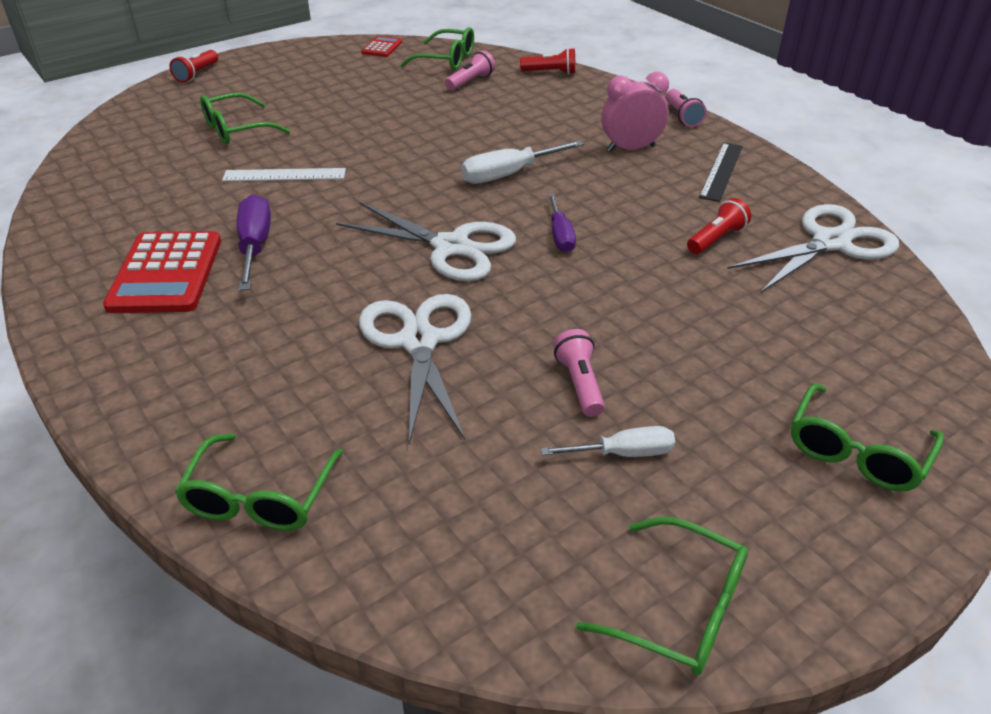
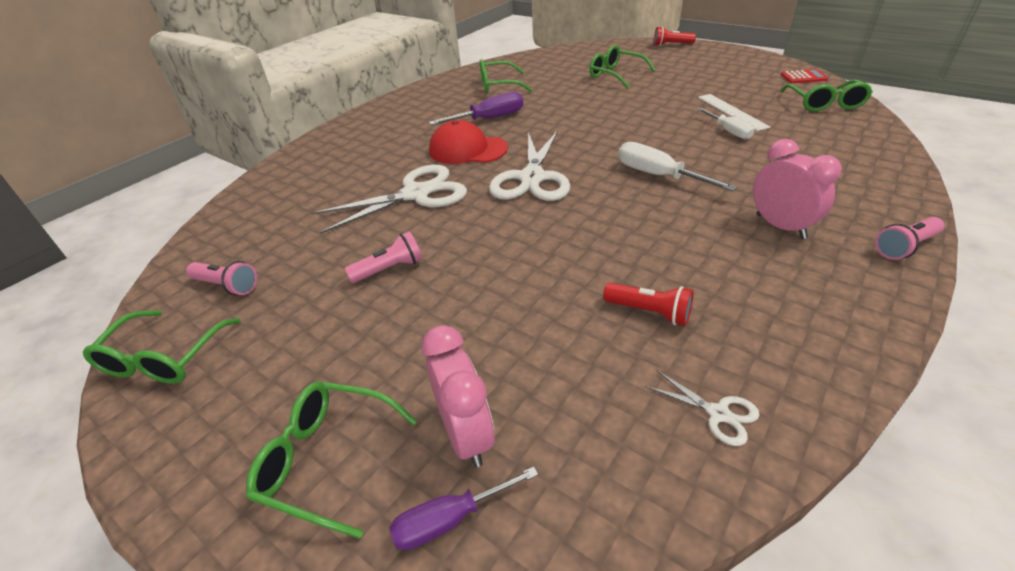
camera: 75 degrees right, 0 degrees up
(166, 273) = (449, 106): red calculator -> none
(260, 497) = (274, 185): green glasses -> green glasses (498, 86)
(284, 175) = (575, 103): white ruler -> white ruler (732, 111)
(332, 280) = (467, 150): none -> red cap
(470, 82) = (799, 122): pink flashlight -> pink flashlight (227, 286)
(550, 72) = (882, 151): red flashlight -> none
(560, 235) = (583, 219): purple screwdriver -> purple screwdriver (451, 519)
(622, 453) = (315, 304): white screwdriver -> white screwdriver (728, 131)
(721, 171) = (804, 296): black ruler -> none
(830, 243) = (718, 413): white scissors -> white scissors, size x0.44
(836, 363) = (466, 434): none -> pink clock

